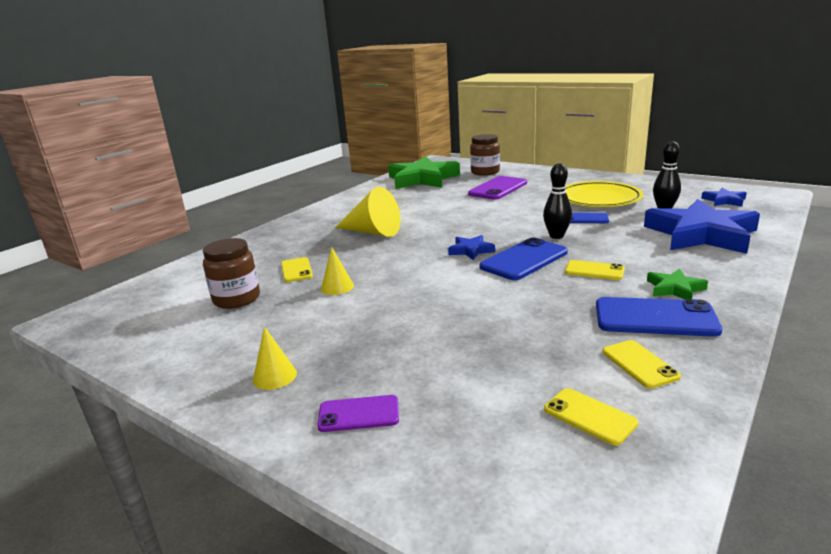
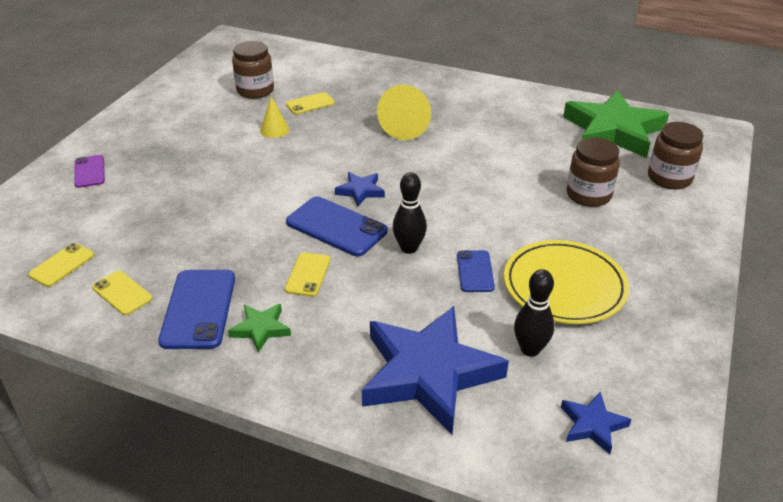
camera: 75 degrees right, 15 degrees up
(274, 376) = (140, 132): yellow cone -> none
(498, 188) = (588, 195): purple phone -> brown jar
(639, 364) = (122, 293): yellow phone -> yellow phone turned 75 degrees clockwise

